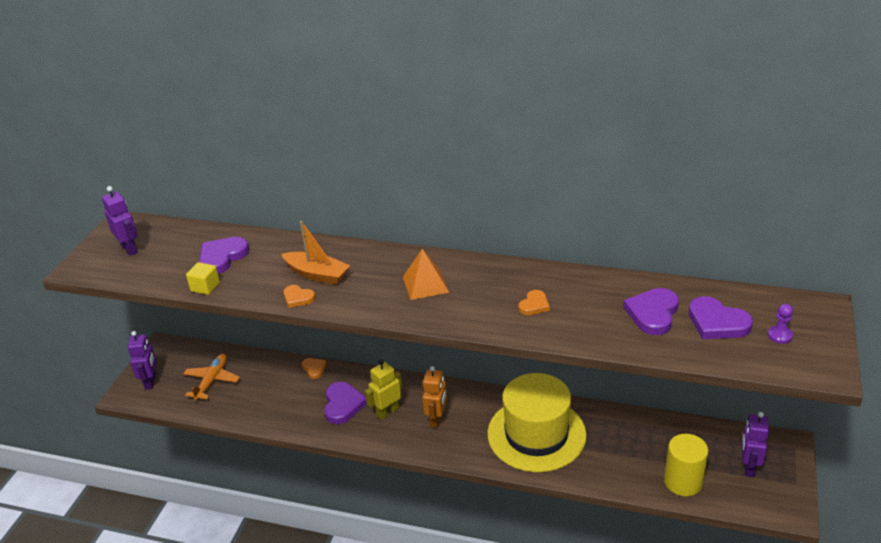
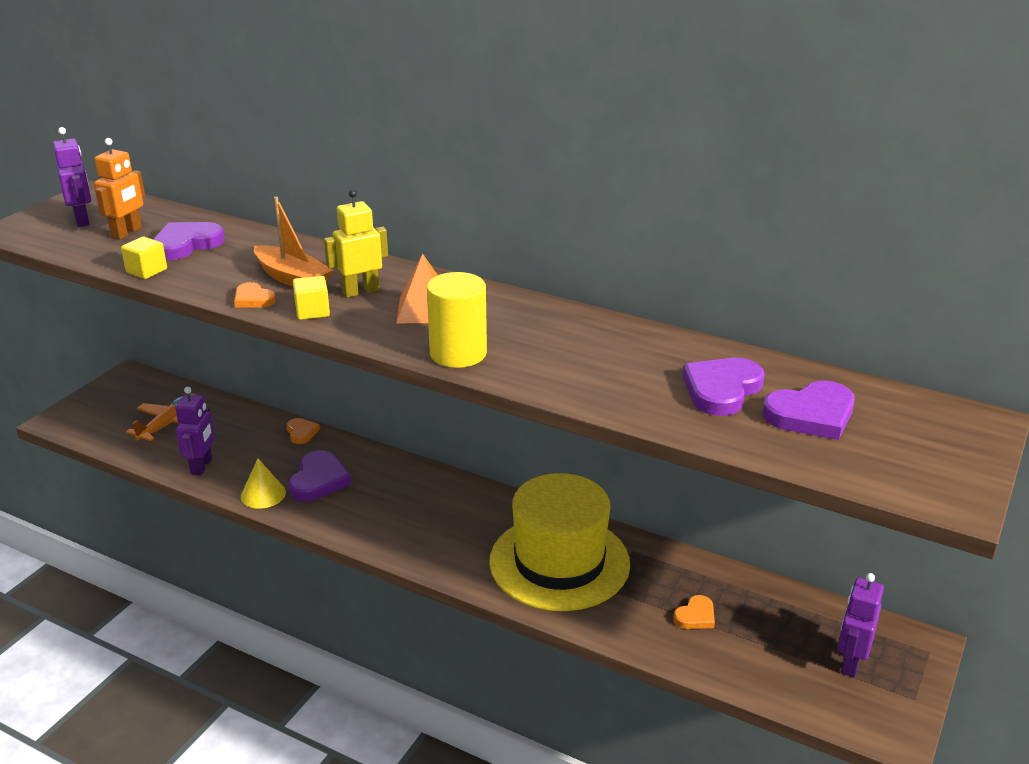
camera: 10 degrees right, 5 degrees down
(151, 382) = (96, 412): purple robot -> purple robot (202, 466)
(307, 424) = (263, 494): none -> yellow cone
(346, 301) = (312, 311): none -> yellow cube
(387, 412) = (372, 498): yellow robot -> yellow robot (360, 291)
(437, 419) = (433, 519): orange robot -> orange robot (127, 233)
(534, 305) = (559, 354): orange heart -> orange heart (695, 616)
(683, 482) = (745, 662): yellow cylinder -> yellow cylinder (458, 353)
(717, 322) = (811, 415): purple heart -> purple heart turned 75 degrees counterclockwise
(780, 335) = (899, 445): purple pawn -> none

